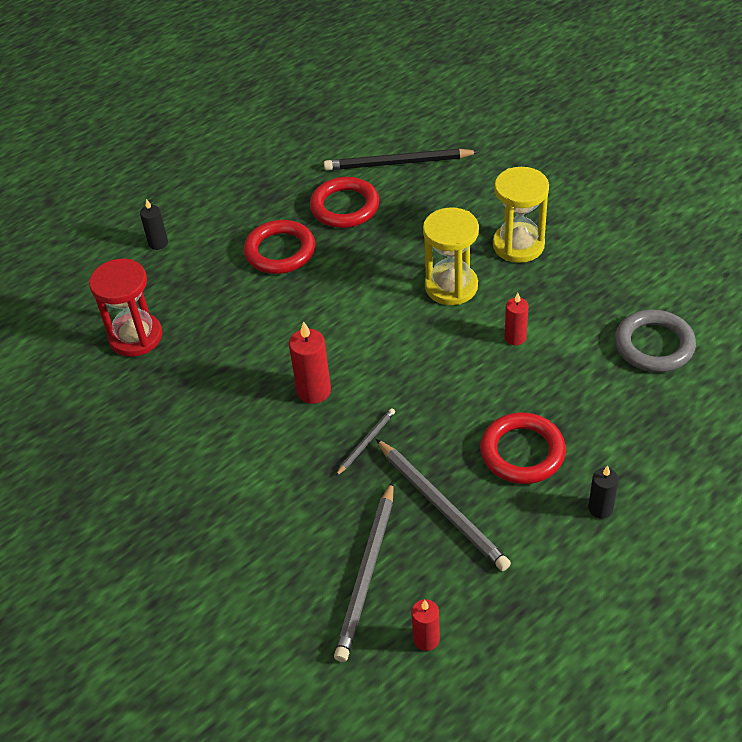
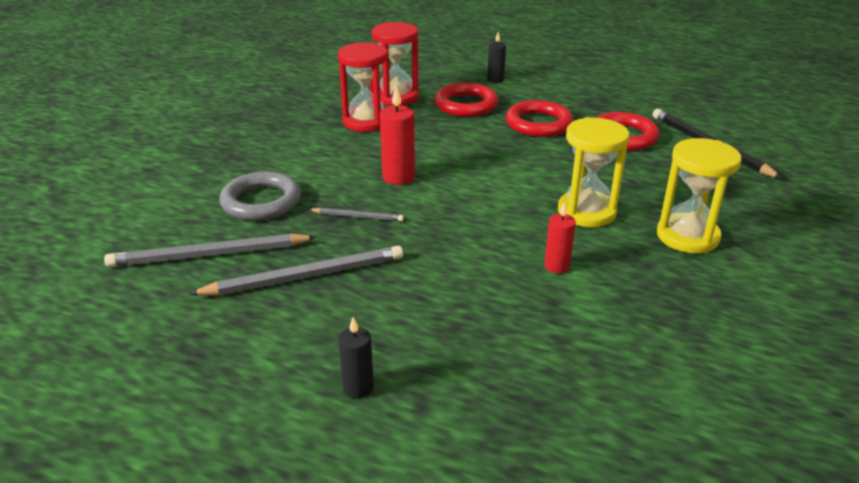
camera: 60 degrees right, 15 degrees down
(177, 380) = (366, 122): none -> red hourglass
(426, 639) = (143, 307): red candle -> none
(441, 506) = (305, 276): grey pencil -> grey pencil turned 135 degrees counterclockwise
(522, 452) = (404, 309): red ring -> red ring (466, 105)
(654, 345) = (642, 373): grey ring -> grey ring (261, 202)

